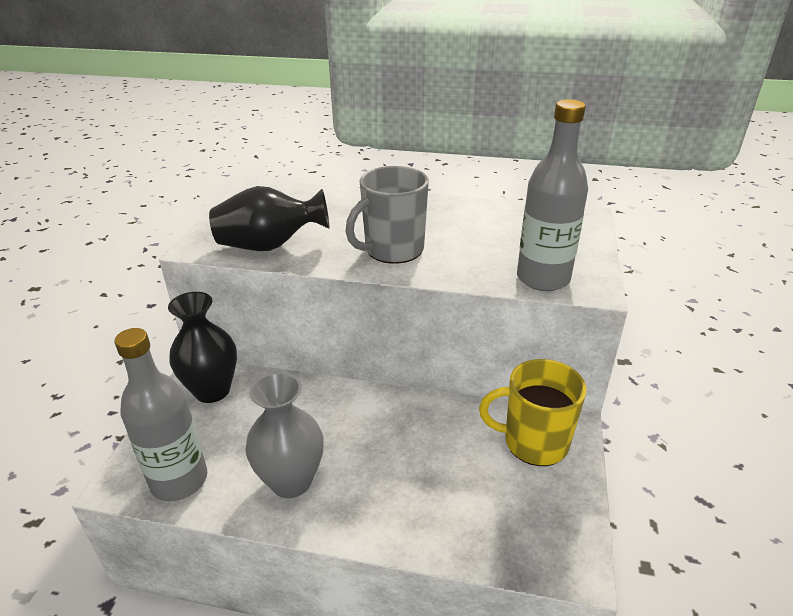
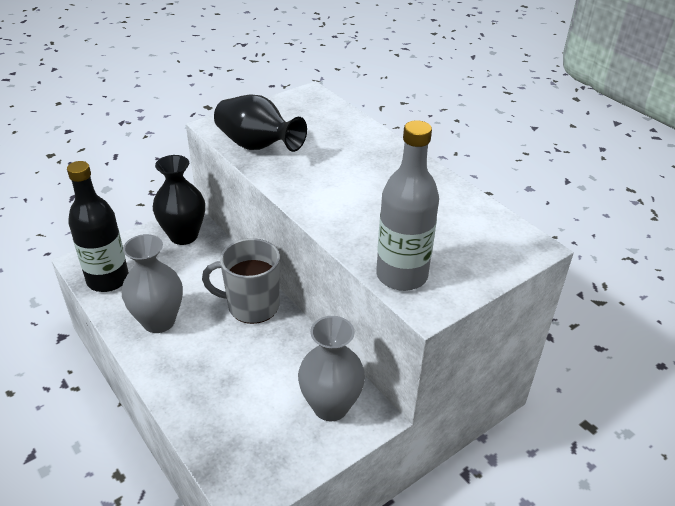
camera: 40 degrees right, 5 degrees up
(179, 480) = (108, 280): grey bottle -> black bottle
(392, 250) = (330, 192): grey mug -> grey mug (251, 306)
(533, 442) = (330, 406): yellow mug -> grey vase

